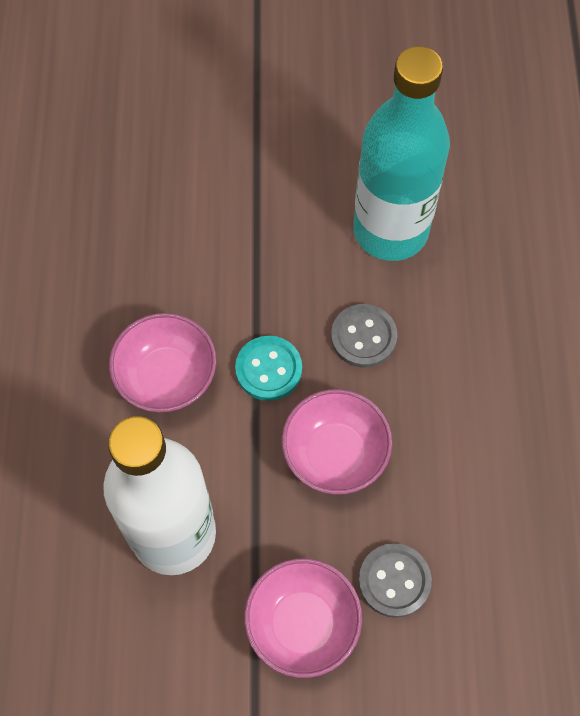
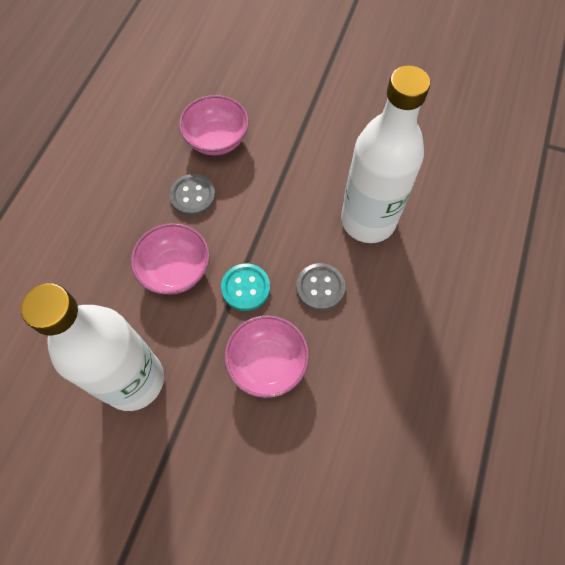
camera: 20 degrees right, 0 degrees up
(302, 624) = (194, 480): pink bowl -> pink bowl (216, 140)
(390, 230) = (368, 220): turquoise bottle -> white bottle
(394, 581) = (272, 473): grey button -> grey button (193, 196)

